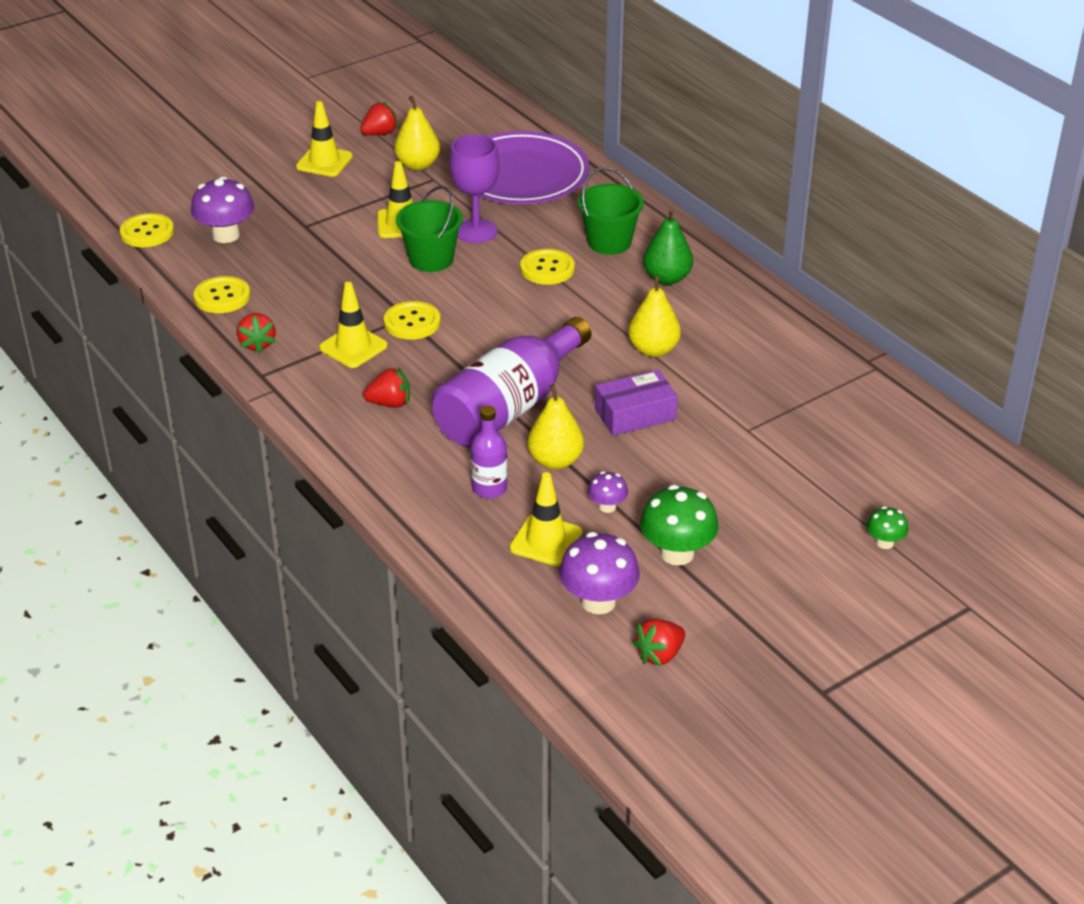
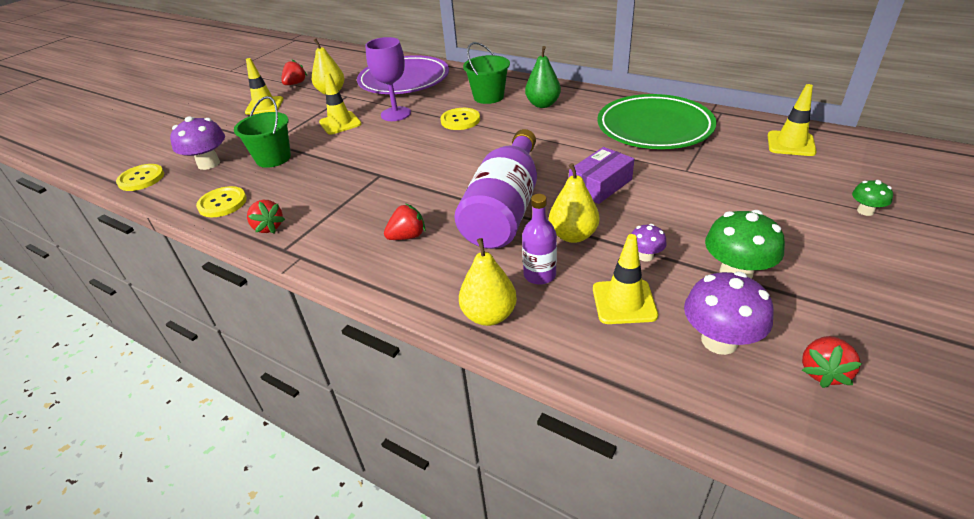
camera: 20 degrees left, 0 degrees up
(353, 347) = (351, 206): yellow traffic cone -> yellow traffic cone (790, 144)
(412, 322) = (387, 177): yellow button -> none
(431, 259) = (375, 136): green bucket -> green bucket (273, 158)
(653, 350) = (573, 143): yellow pear -> yellow pear (489, 315)
(770, 361) = (654, 127): none -> green plate

